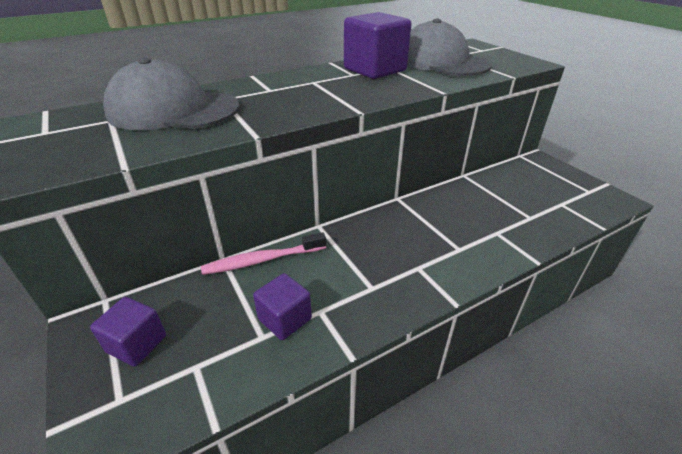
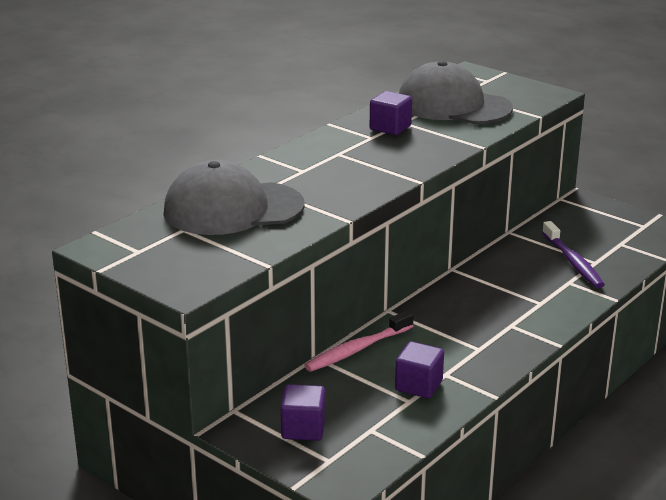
camera: 20 degrees left, 10 degrees down
(375, 70) = (390, 128): purple cube -> purple cube, size x0.58
(508, 213) = (573, 262): none -> purple toothbrush

